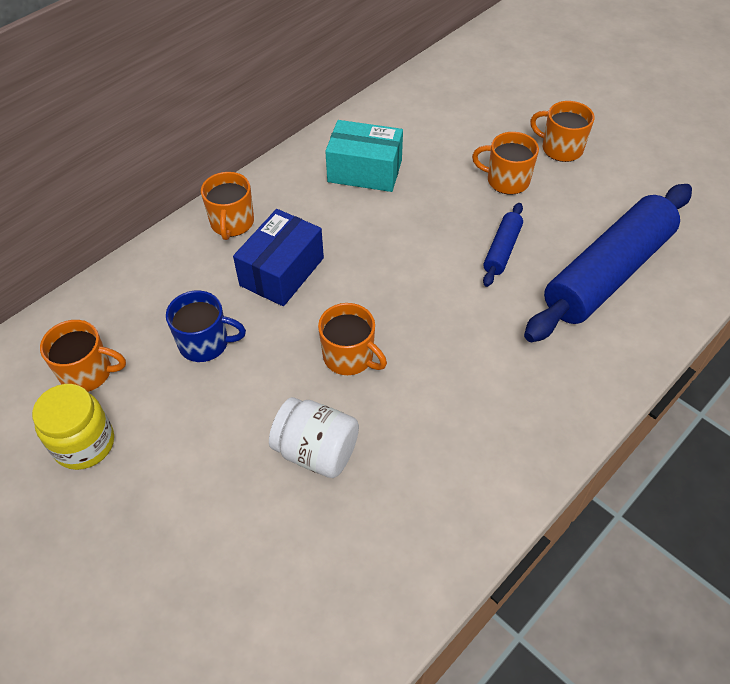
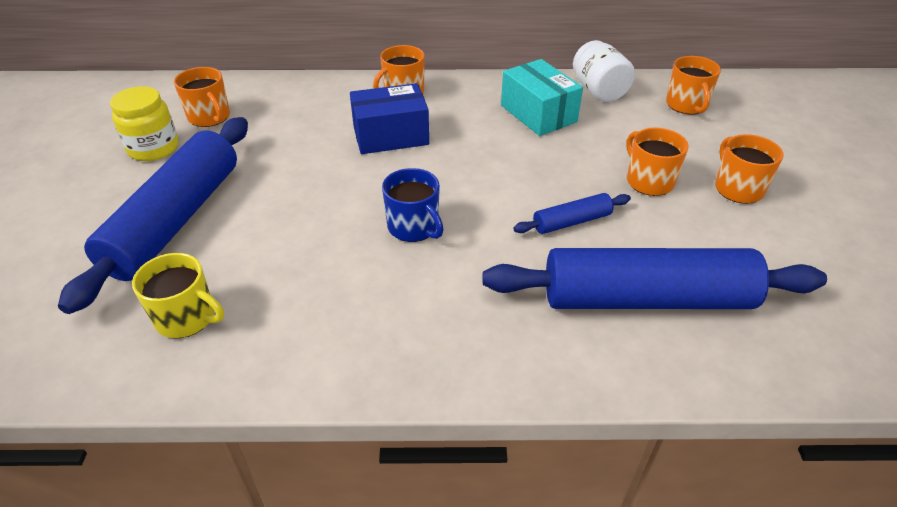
camera: 45 degrees right, 10 degrees down
(205, 343) = (287, 143): blue mug -> blue mug (414, 227)
(222, 485) = (175, 220): none -> blue rolling pin
(316, 451) = (249, 245): white jar -> white jar (599, 91)
(349, 357) = (354, 209): orange mug -> orange mug (686, 105)
(362, 543) = (187, 318): none -> yellow mug

